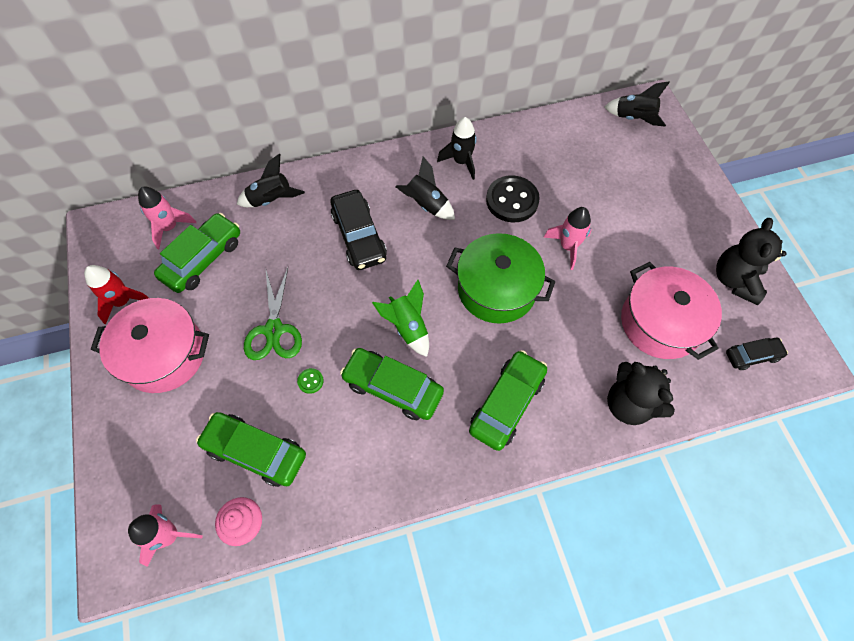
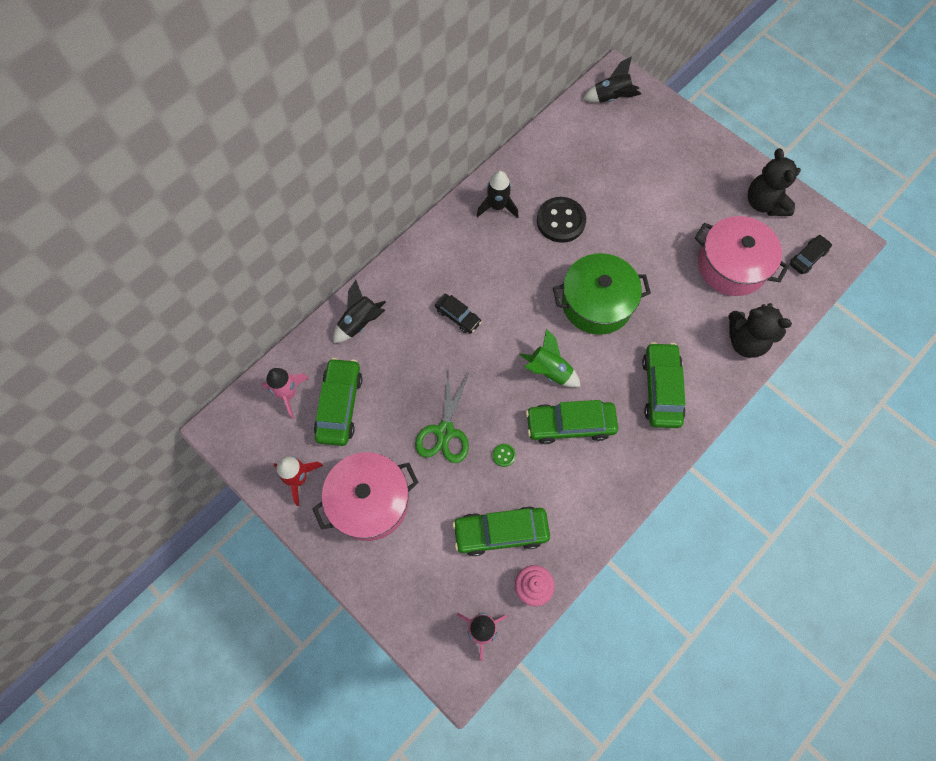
camera: 30 degrees left, 5 degrees up
(274, 330) = (445, 431): green scissors -> green scissors turned 45 degrees clockwise
(359, 236) = (458, 316): black car -> black car, size x0.58
(426, 205) = (494, 260): black rocket -> none
(568, 247) = (628, 239): pink rocket -> none

